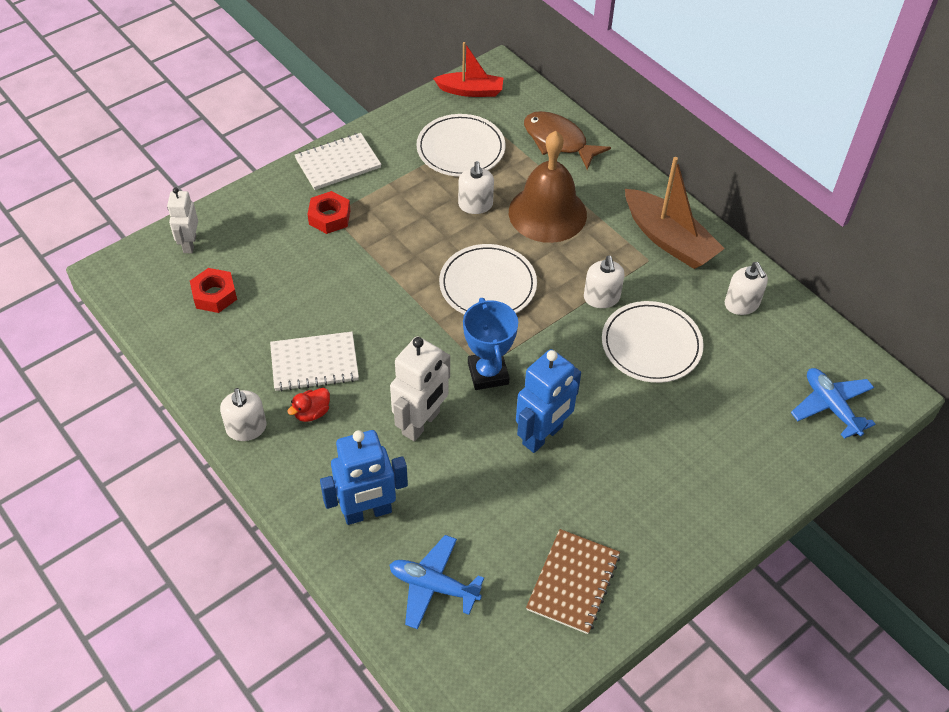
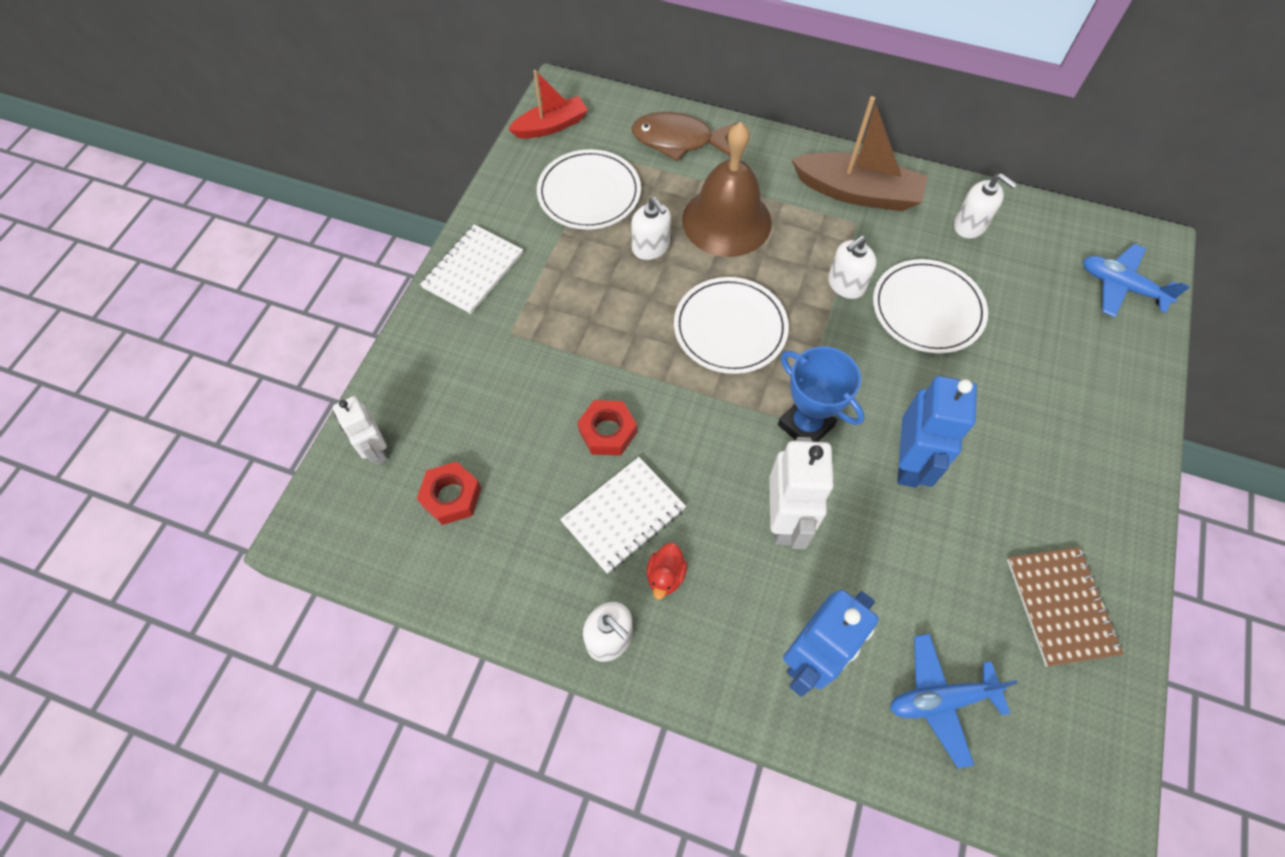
camera: 30 degrees left, 10 degrees up
(329, 217) = (511, 336): red nut -> red nut (607, 431)
(601, 298) = (846, 284): white soap dispenser -> white soap dispenser turned 90 degrees clockwise

